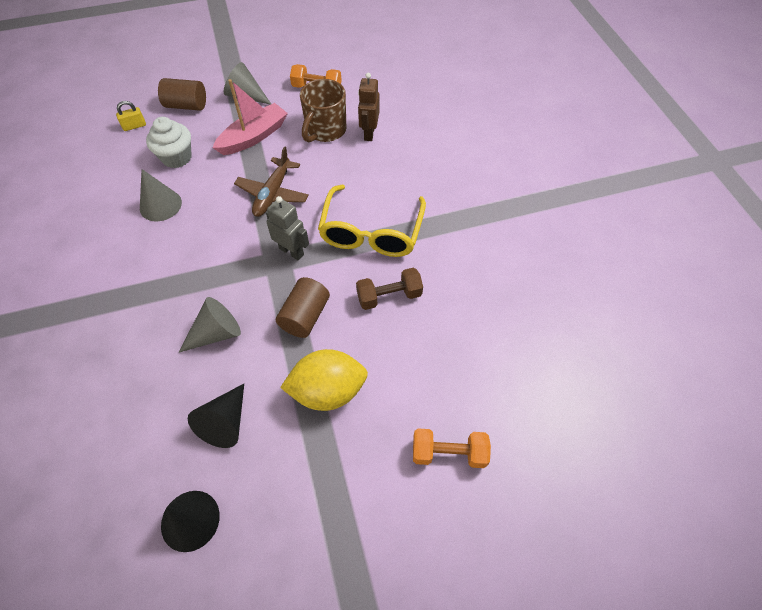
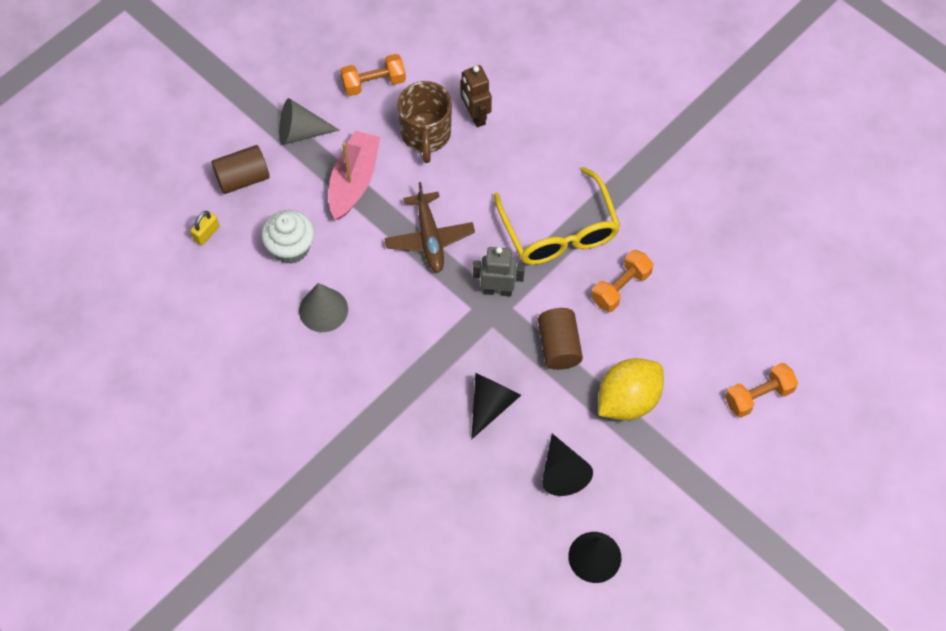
camera: 30 degrees left, 5 degrees up
(216, 333) = (491, 404): grey cone -> black cone
(389, 296) = (621, 287): brown dumbbell -> orange dumbbell

